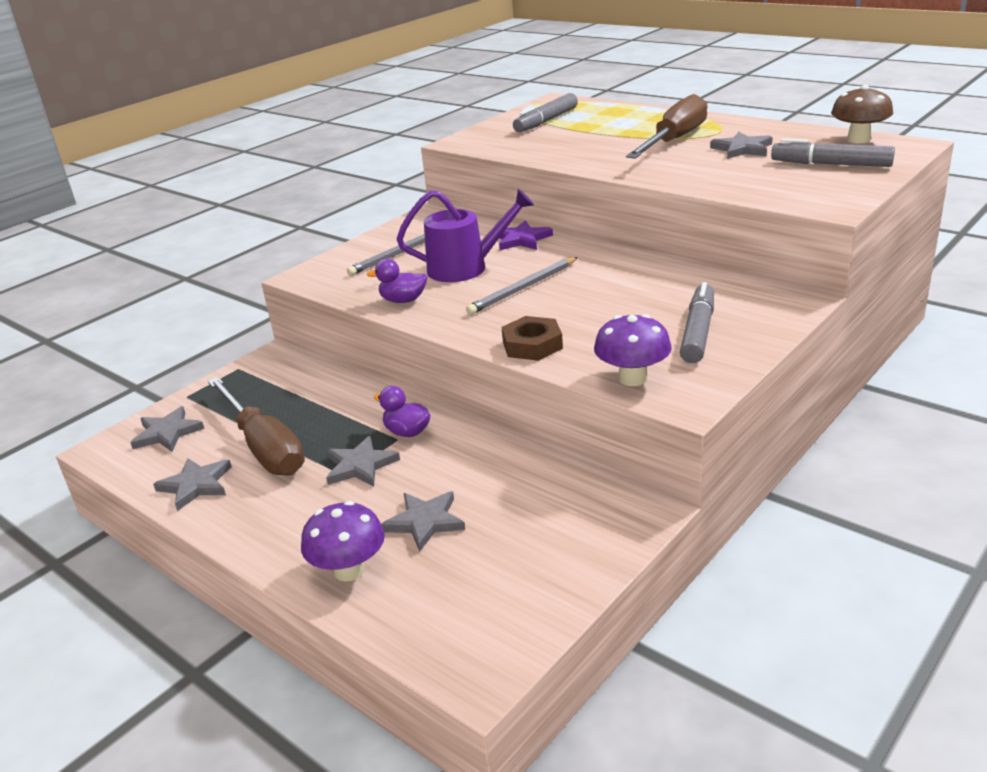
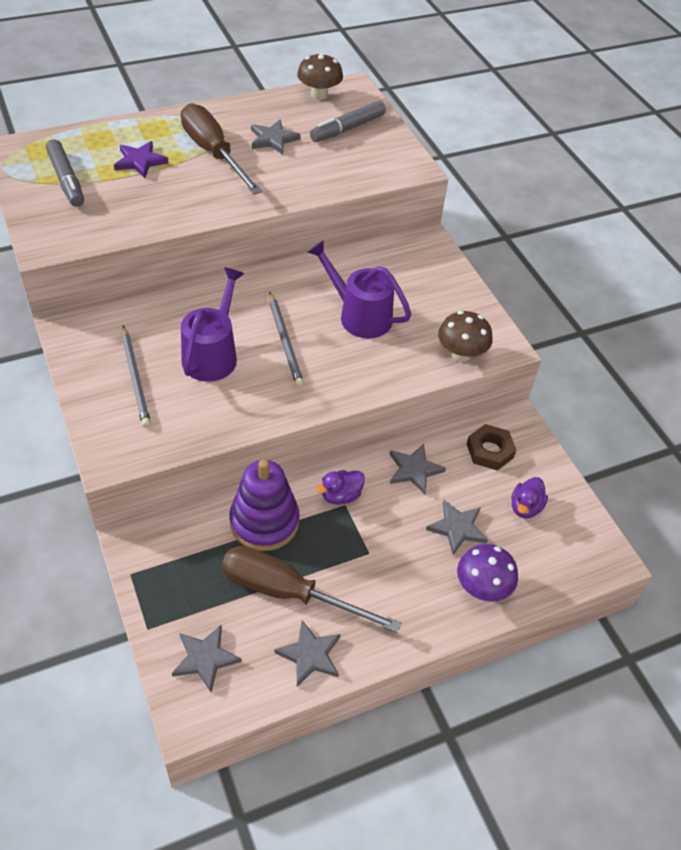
camera: 70 degrees left, 20 degrees up
(264, 447) = (288, 592): brown screwdriver -> brown screwdriver turned 150 degrees counterclockwise
(340, 404) = (264, 521): none -> purple stacking toy
(360, 466) = (364, 539): grey star -> grey star (414, 470)
(403, 300) = (235, 413): purple duck -> purple duck (525, 507)
(522, 239) = (194, 302): purple star -> purple star (140, 161)
(532, 345) = (377, 376): brown nut -> brown nut (490, 451)
(611, 307) = (359, 315): none -> purple watering can
(632, 378) = (461, 354): purple mushroom -> brown mushroom
(698, 332) = (429, 298): grey marker -> none

